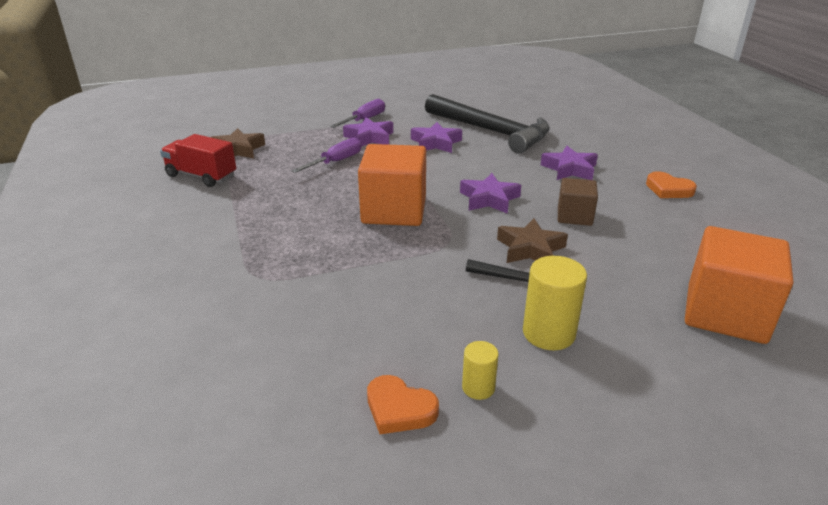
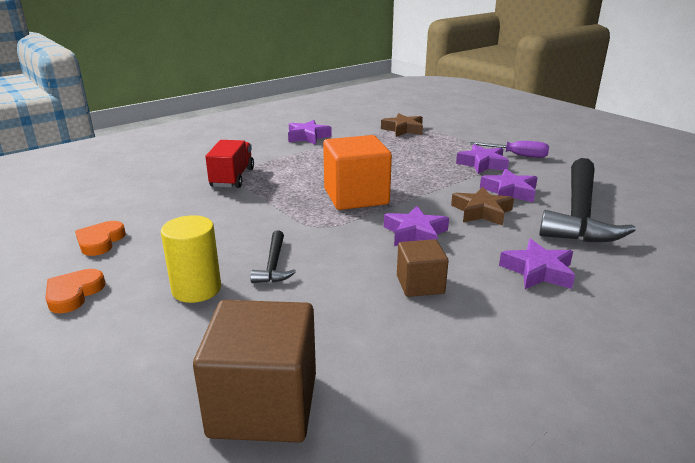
camera: 70 degrees right, 5 degrees down
(189, 208) = (307, 137): none -> purple star
(201, 176) = (353, 130): red truck -> red truck (232, 178)
(336, 162) = (420, 161): purple screwdriver -> none
(478, 388) = (122, 266): yellow cylinder -> none
(530, 249) = (332, 266): brown star -> brown star (481, 212)
(668, 189) = (564, 353): orange heart -> orange heart (74, 294)
(725, 313) = (263, 405): orange cube -> brown cube

